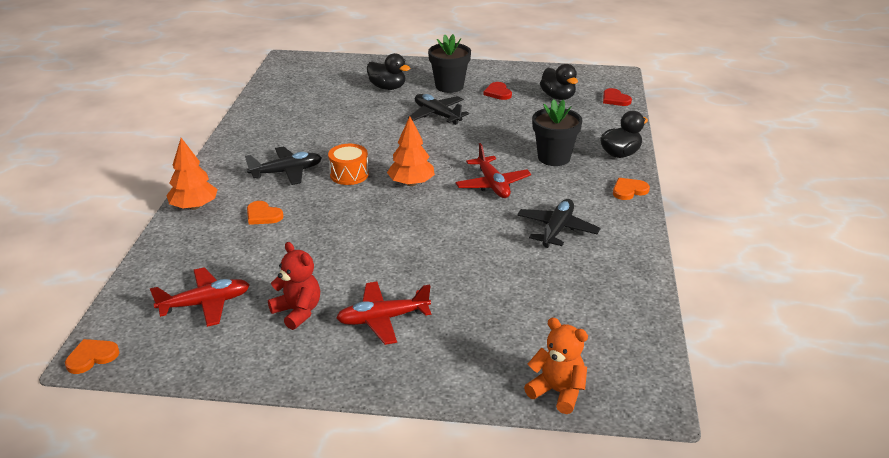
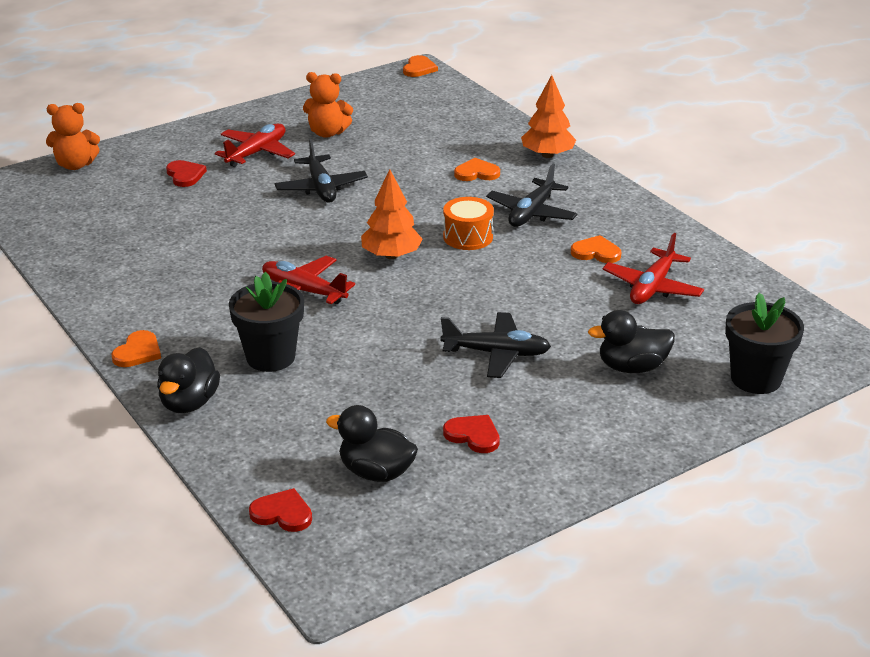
camera: 140 degrees right, 0 degrees up
(205, 304) = (402, 112): red plane -> red plane (652, 287)
(298, 312) = (327, 133): red teddy bear -> orange teddy bear
(300, 136) = (596, 252): none -> orange heart
(449, 86) = (557, 412): black flower pot -> black flower pot (756, 379)
(469, 323) = (185, 175): none -> red heart
(557, 229) = (182, 273): black plane -> black plane (321, 188)

